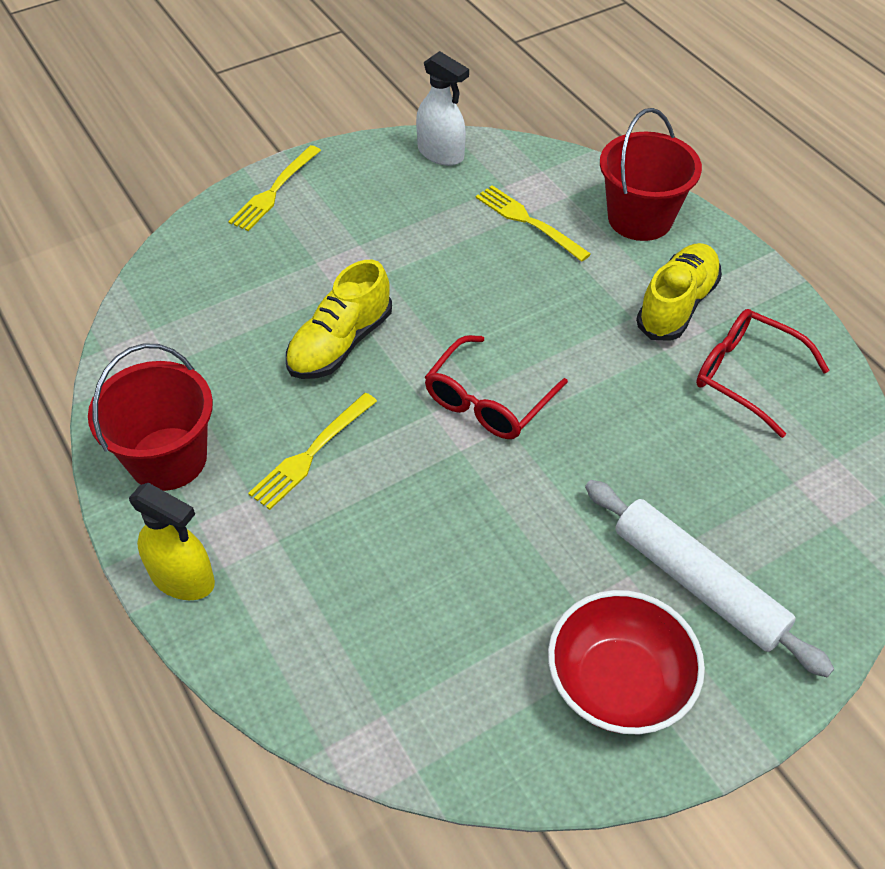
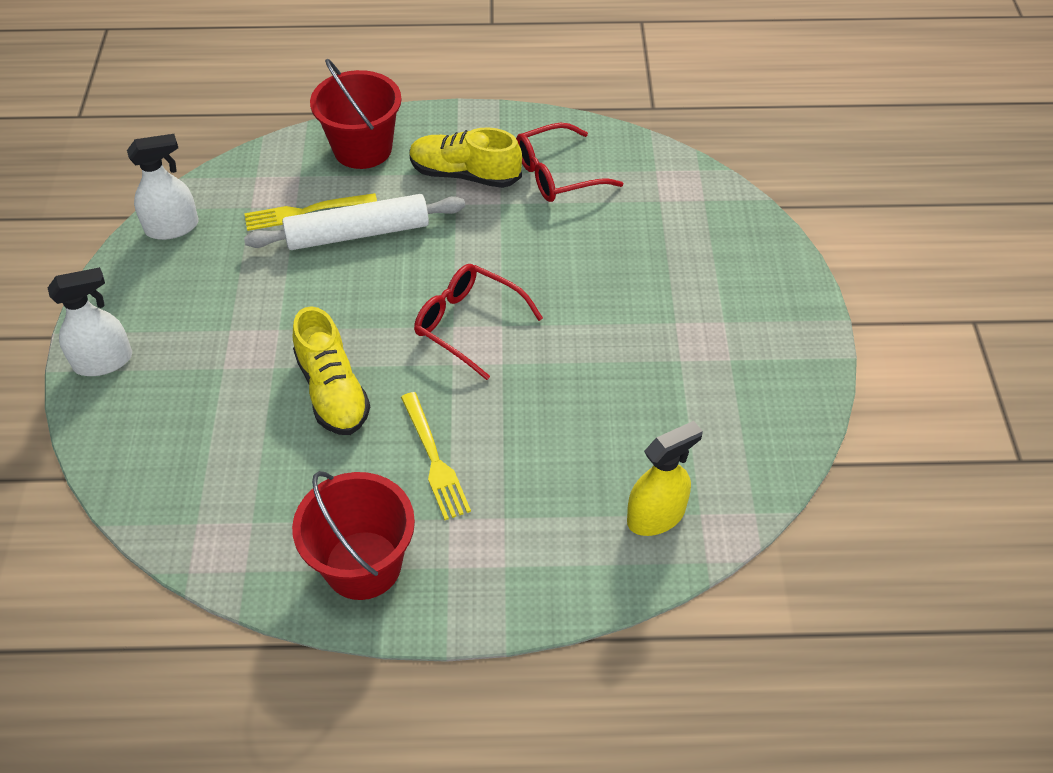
camera: 60 degrees left, 0 degrees up
(183, 578) = (497, 599): yellow spray bottle -> yellow spray bottle (656, 516)
(274, 191) = (104, 361): yellow fork -> white spray bottle
(488, 401) = (468, 324): red glasses -> red glasses turned 150 degrees clockwise
(618, 683) = (753, 369): red bowl -> none
(677, 305) = (465, 174): yellow shoe -> yellow shoe turned 45 degrees counterclockwise
(698, 584) = (705, 290): white rolling pin -> white rolling pin (358, 233)

